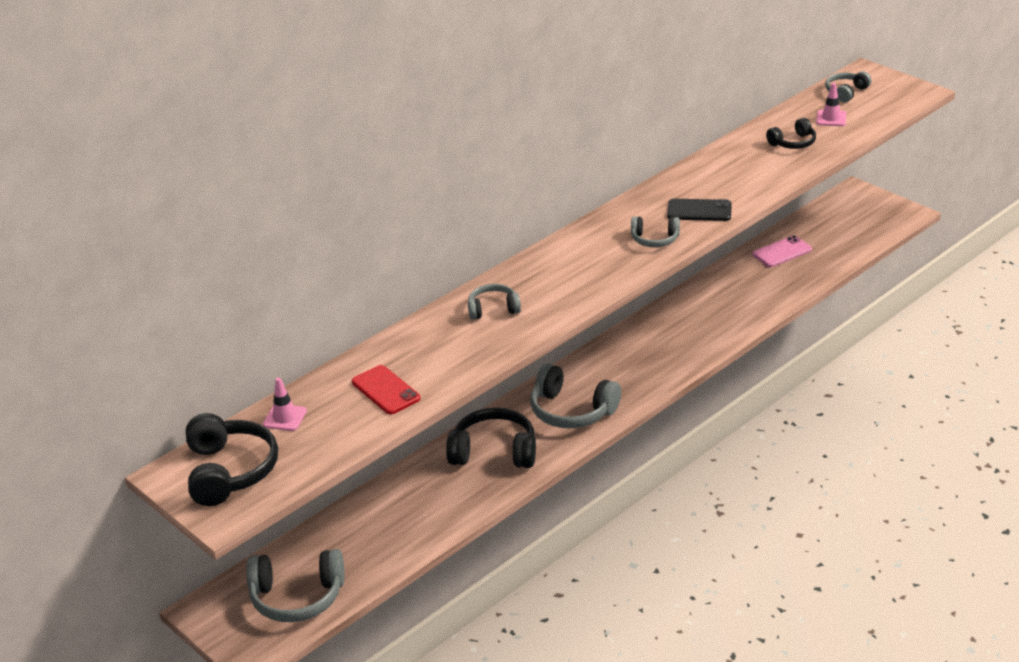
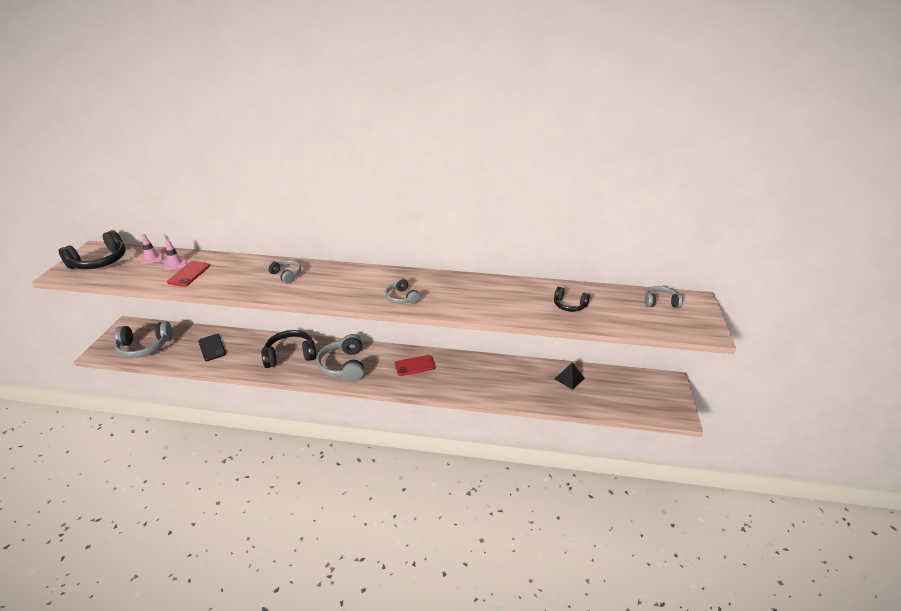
camera: 50 degrees right, 0 degrees up
(297, 597) = (144, 347): grey headphones -> grey headphones turned 60 degrees counterclockwise
(494, 452) = (290, 355): black headphones -> black headphones turned 75 degrees counterclockwise
(636, 353) = (415, 365): none -> red phone
(699, 210) = (449, 301): black phone -> black phone (212, 347)
(782, 252) = (569, 378): pink phone -> black pyramid
(831, 118) = (619, 308): pink traffic cone -> pink traffic cone (175, 263)

